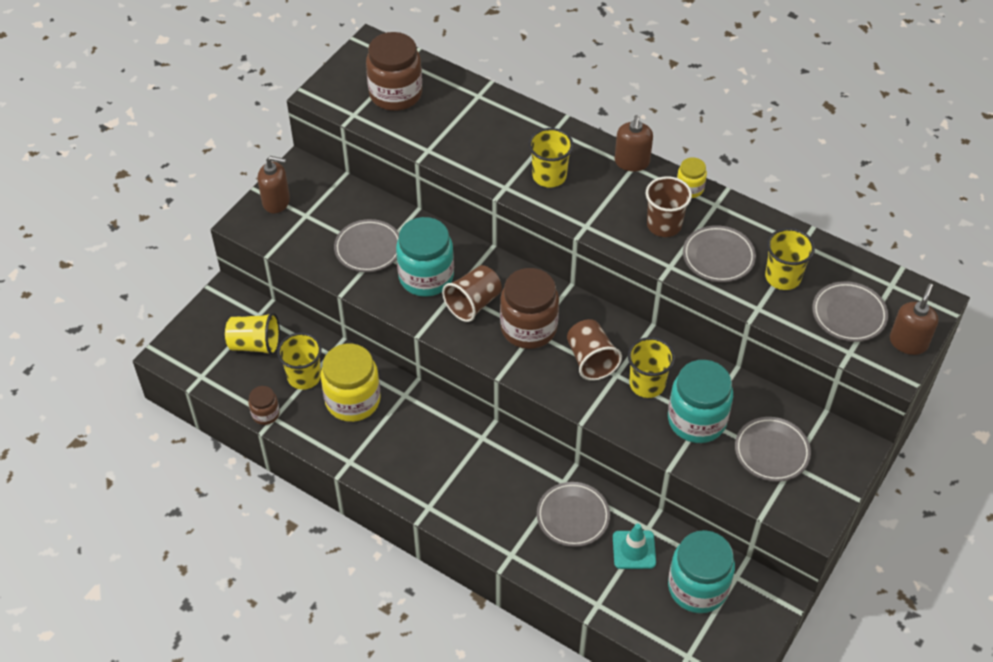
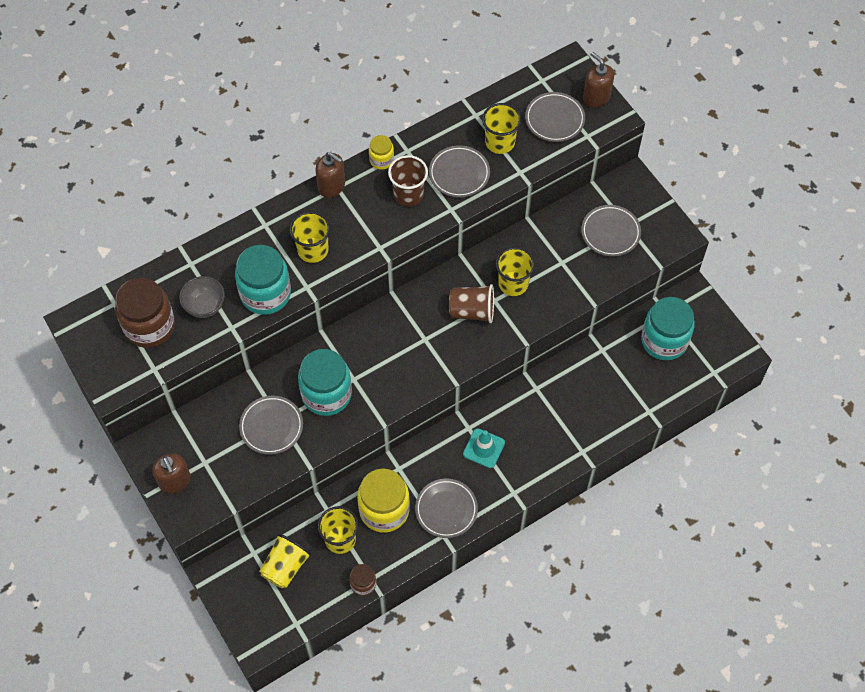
camera: 65 degrees left, 10 degrees up
(276, 201) = (175, 481): brown soap dispenser -> brown soap dispenser turned 120 degrees clockwise
(439, 123) = (205, 306): none -> grey bowl
(473, 303) = (373, 370): brown cup -> none
(528, 328) = (419, 341): brown jar -> none
(573, 516) = (569, 395): grey plate -> grey plate (446, 509)
(634, 550) = (616, 367): turquoise traffic cone -> turquoise traffic cone (484, 448)
(696, 420) = (561, 266): turquoise jar -> turquoise jar (265, 294)

